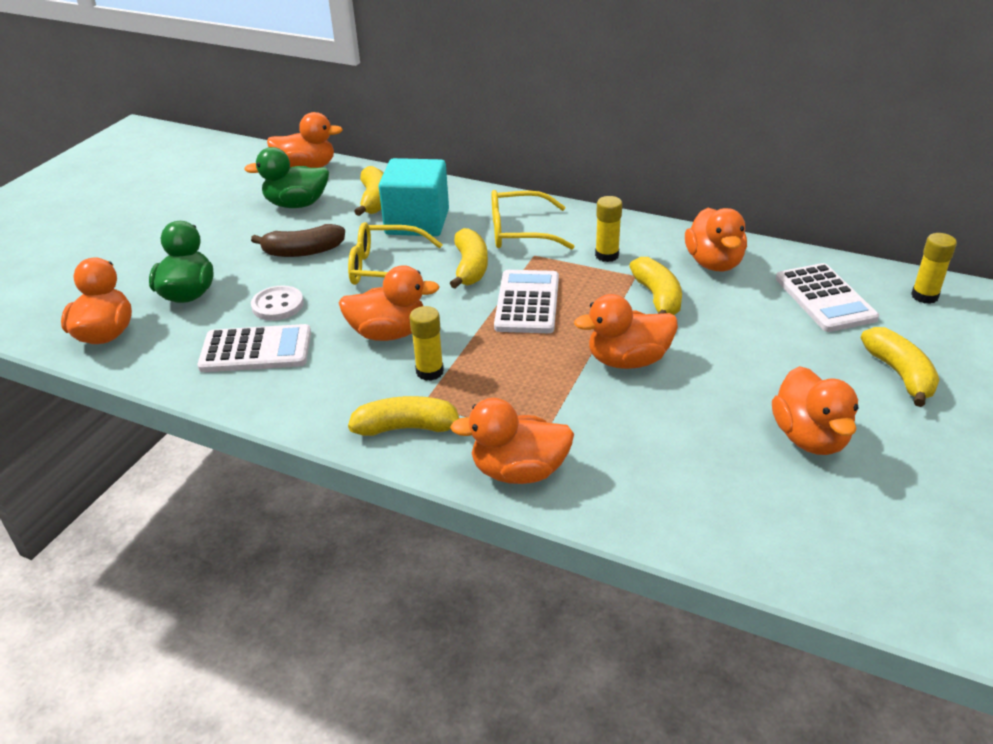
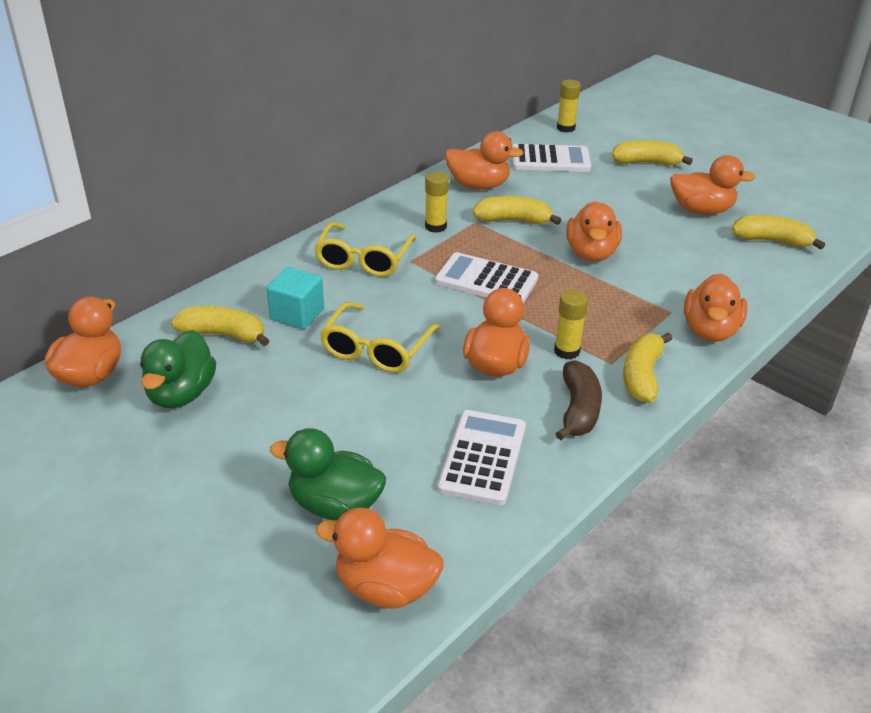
camera: 75 degrees left, 0 degrees up
(278, 305) = (403, 433): white button -> none
(303, 251) = (301, 402): brown banana -> brown banana (578, 410)
(417, 222) = (297, 314): turquoise cube -> turquoise cube, size x0.64
(470, 267) = (409, 298): yellow banana -> yellow banana (772, 241)

